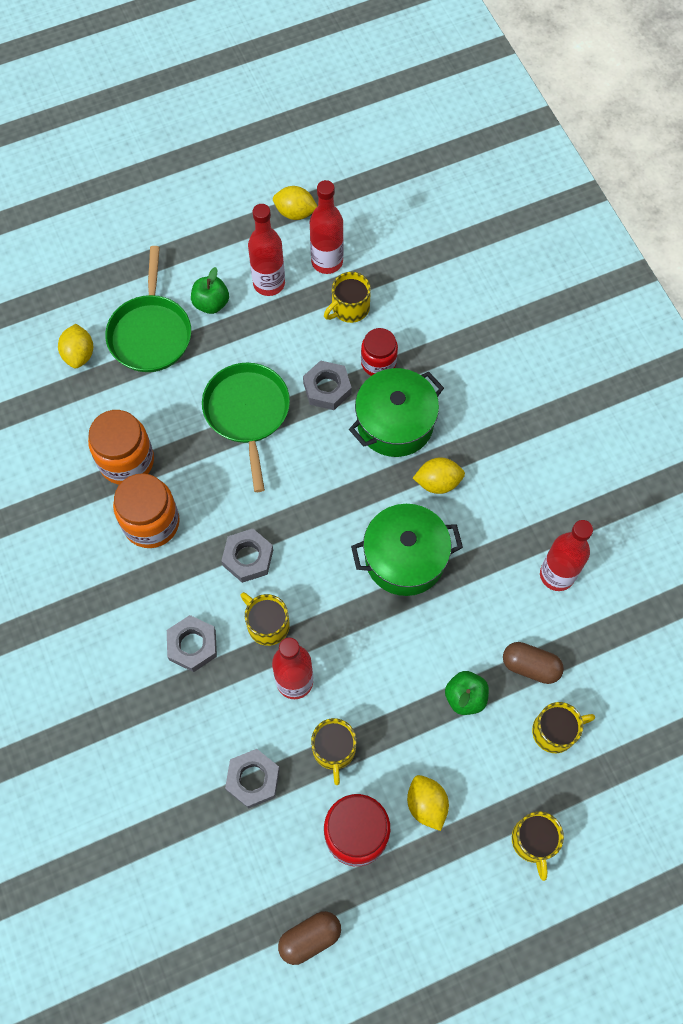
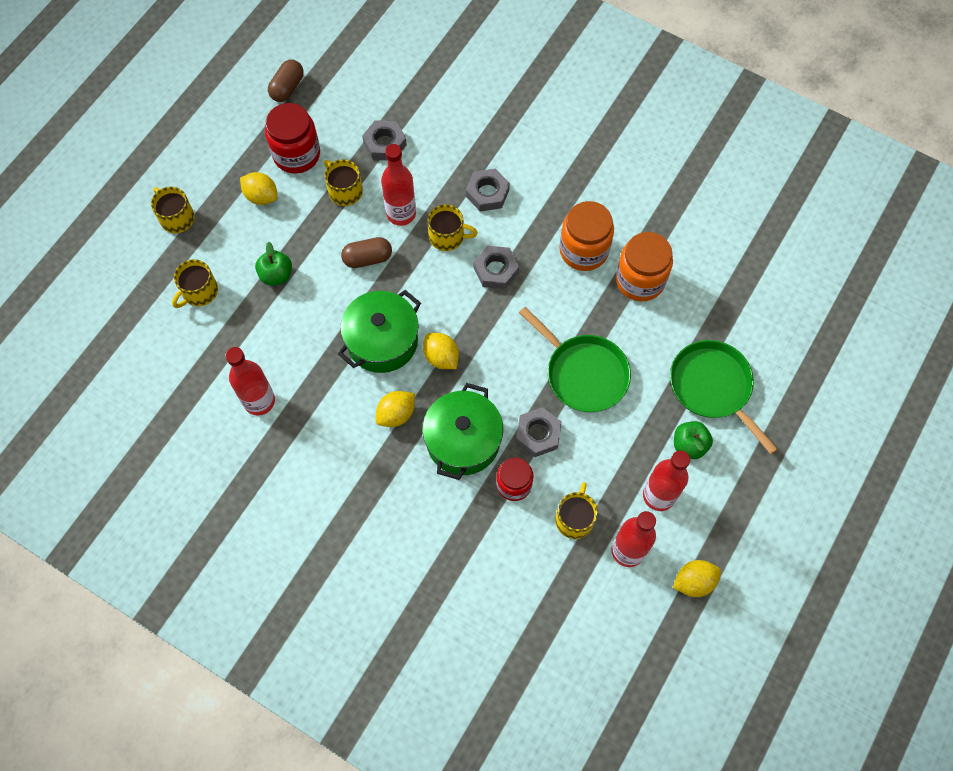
camera: 145 degrees right, 0 degrees up
(79, 354) = (749, 334): yellow lemon -> yellow lemon (441, 357)
(530, 666) = (241, 323): brown capsule -> brown capsule (367, 258)

